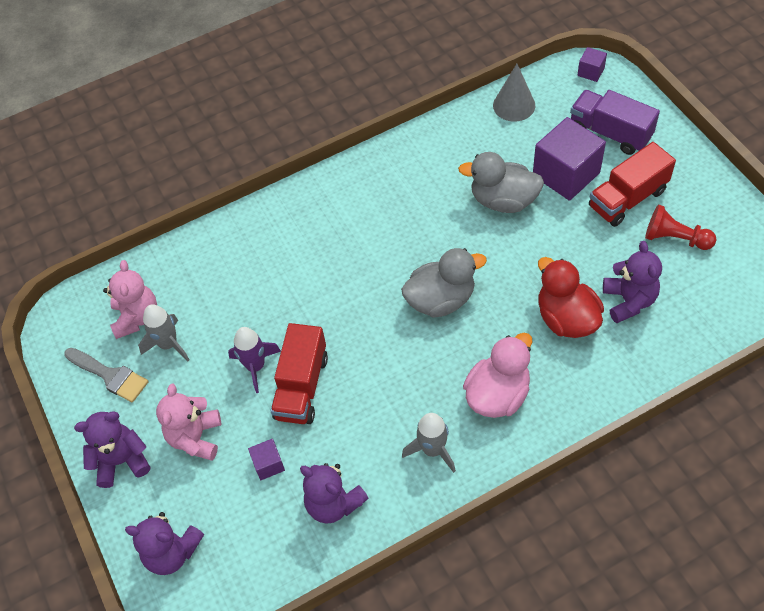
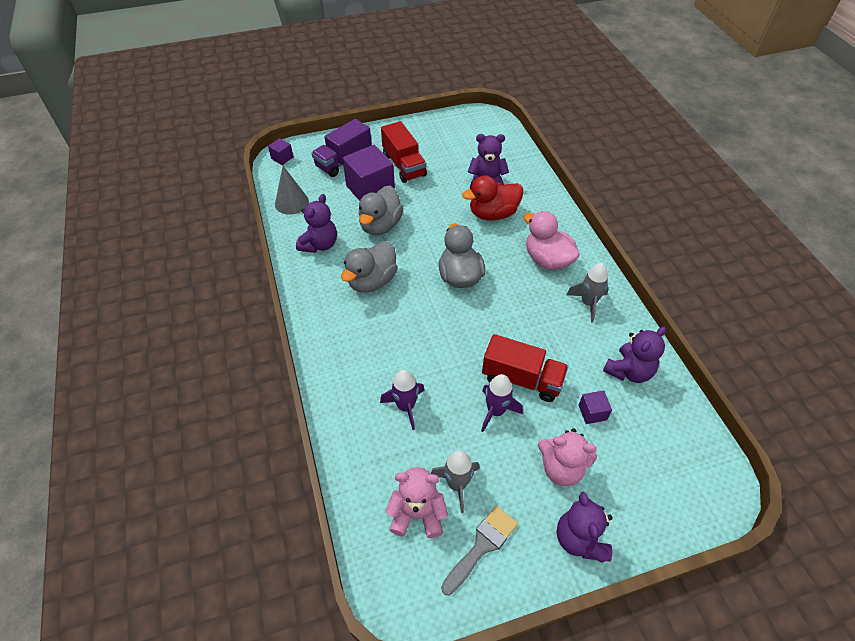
camera: 85 degrees left, 5 degrees down
(172, 552) = (672, 498): purple teddy bear -> purple teddy bear (319, 244)
(249, 283) = (405, 407): none -> purple rocket
(410, 214) = (372, 281): none -> grey duck
(675, 238) = (444, 152): red pawn -> none

